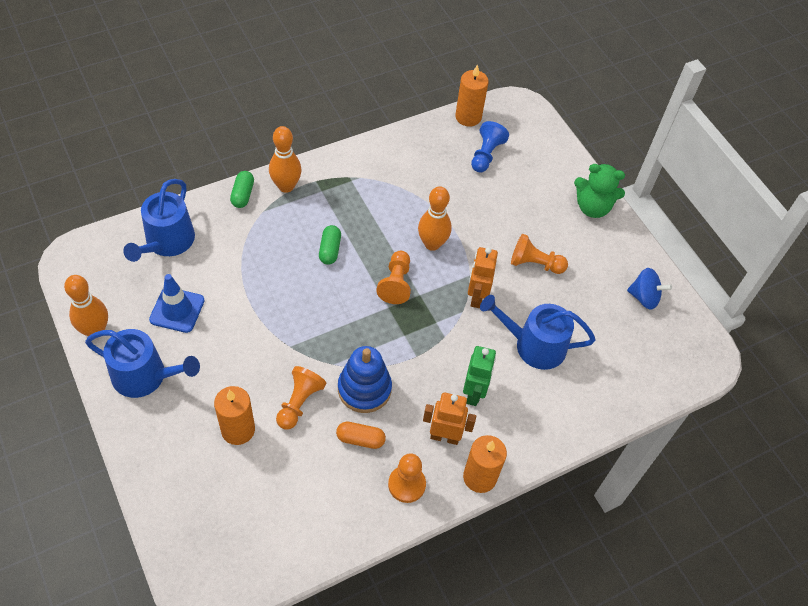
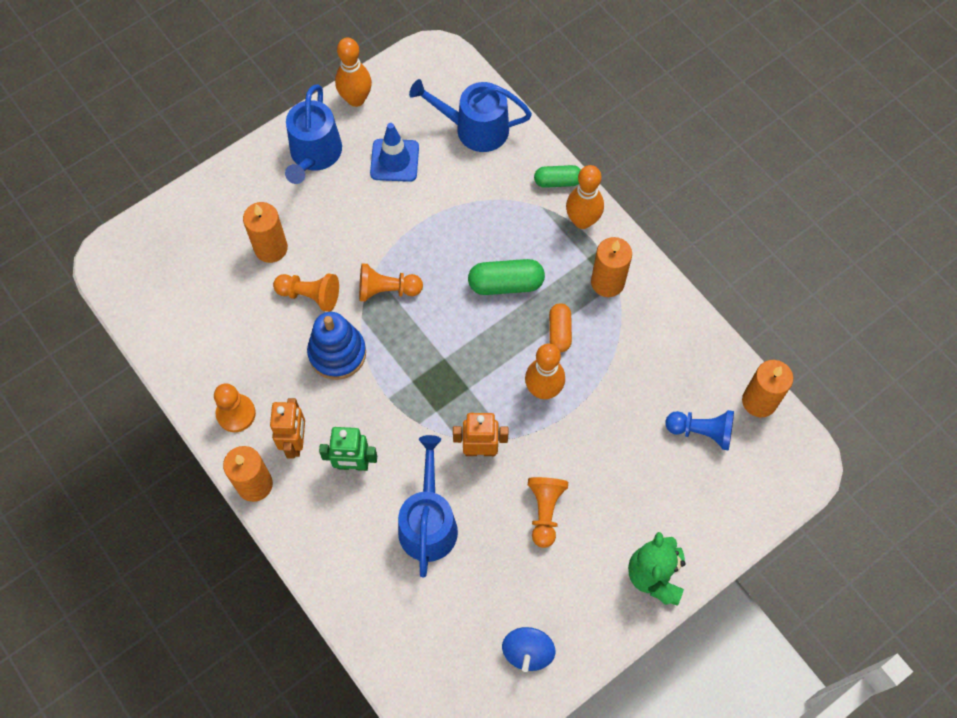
camera: 85 degrees right, 10 degrees up
(330, 250) = (506, 284): green capsule -> green capsule, size x1.52
(347, 182) = (607, 282): none -> orange candle
(360, 439) = (279, 360): orange capsule -> orange capsule (559, 332)
(396, 283) = (477, 360): orange pawn -> orange pawn (387, 290)

